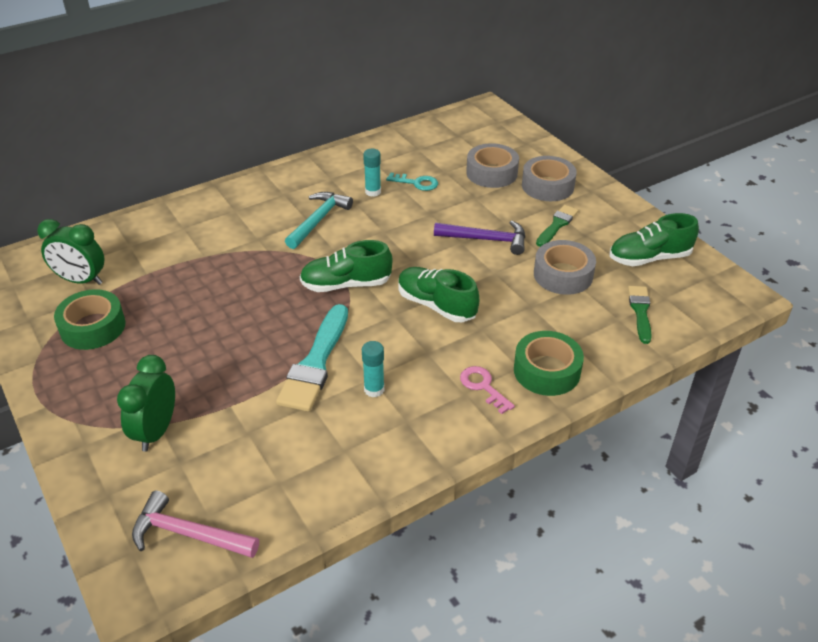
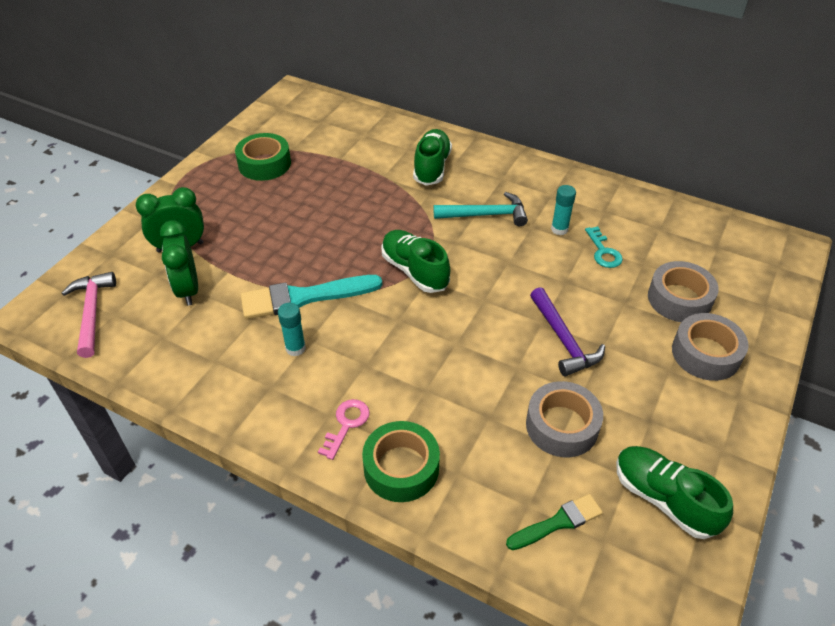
camera: 60 degrees right, 5 degrees up
(81, 280) = (308, 133): green clock -> green clock (188, 289)
(436, 305) = (434, 343): green shoe -> green shoe (432, 167)
(557, 225) = (643, 388): green brush -> none

